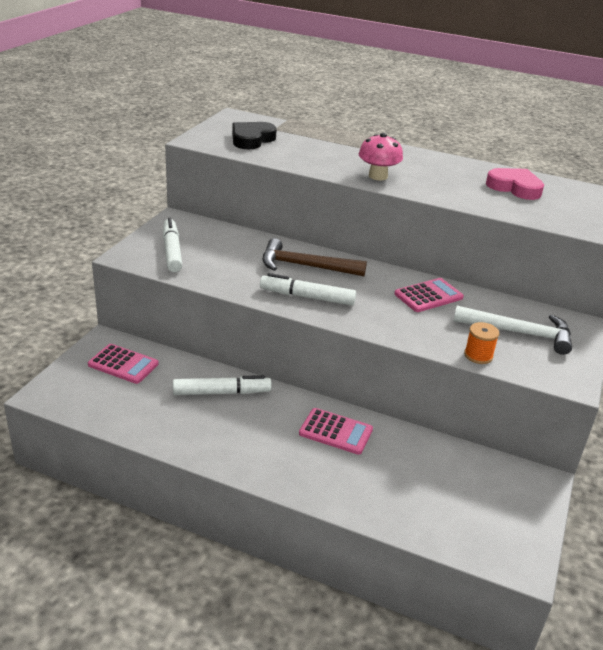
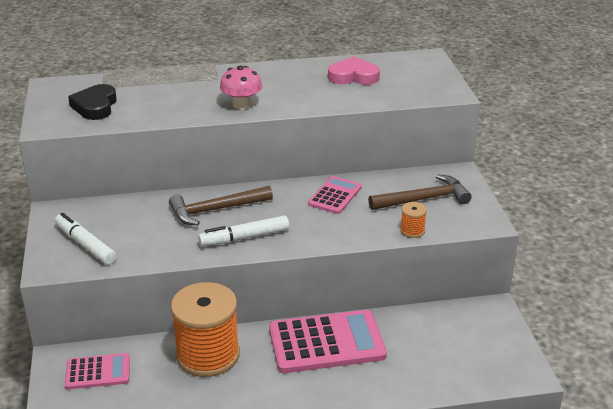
camera: 30 degrees left, 0 degrees up
(221, 392) = (208, 355): white marker -> orange spool
(335, 432) = (326, 342): pink calculator -> pink calculator, size x1.80
(519, 333) = (423, 199): white hammer -> brown hammer

